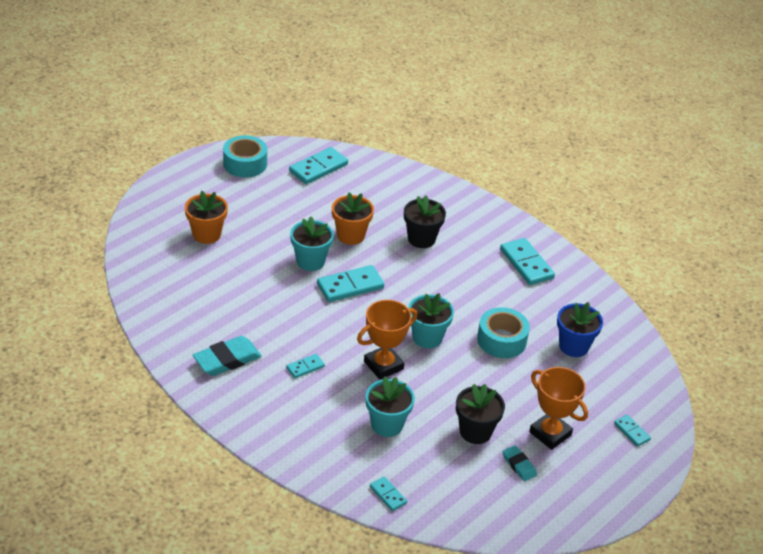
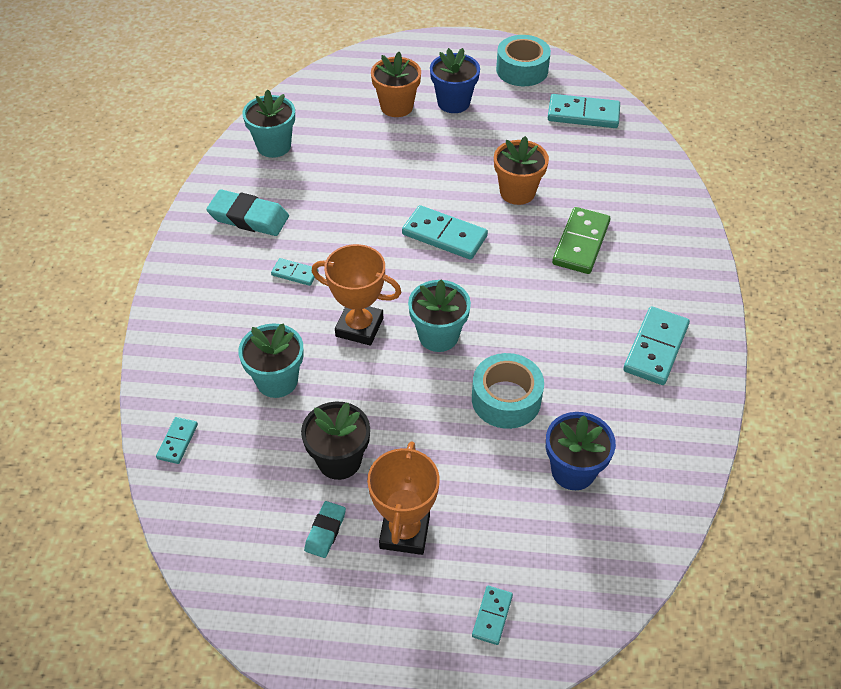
camera: 55 degrees right, 10 degrees up
(236, 209) = (453, 103): none -> blue flower pot
(310, 261) = (445, 188): turquoise flower pot -> turquoise flower pot (274, 146)
(421, 239) = (581, 243): black flower pot -> green domino

